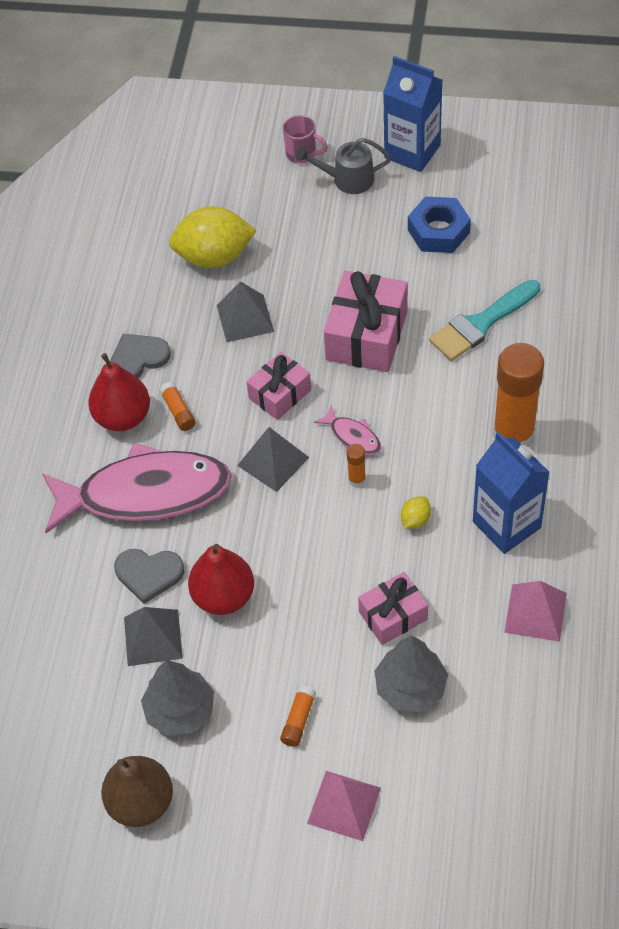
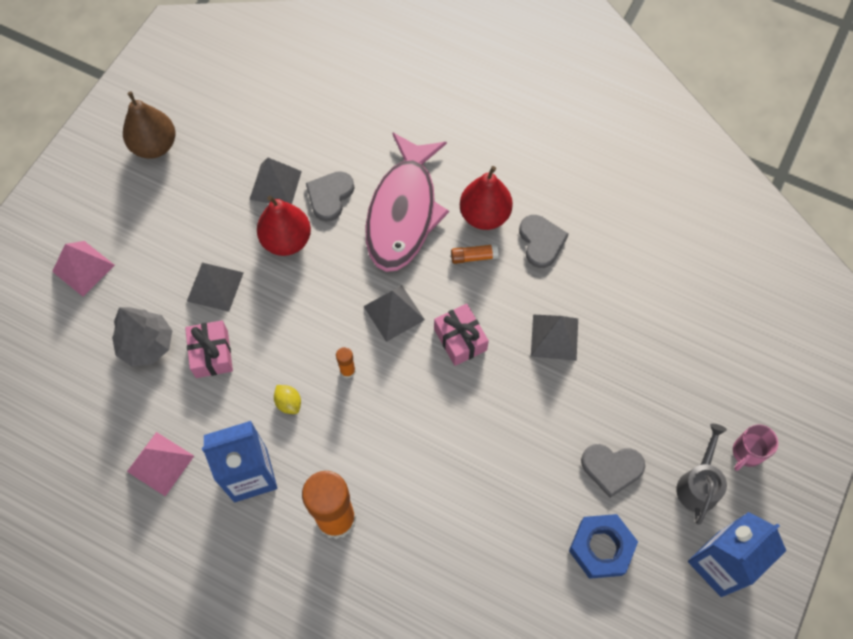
camera: 105 degrees right, 10 degrees up
(180, 710) = (209, 187): grey tree -> none
(214, 257) = (636, 333): yellow lemon -> none
(298, 720) = (161, 259): orange glue stick -> none
(310, 647) = (215, 286): none -> grey pyramid
(353, 436) = (392, 383): pink fish -> none
(361, 242) = (612, 468): none -> grey heart
(366, 335) = (496, 433): pink gift -> none
(481, 324) = (471, 542): turquoise brush -> none

